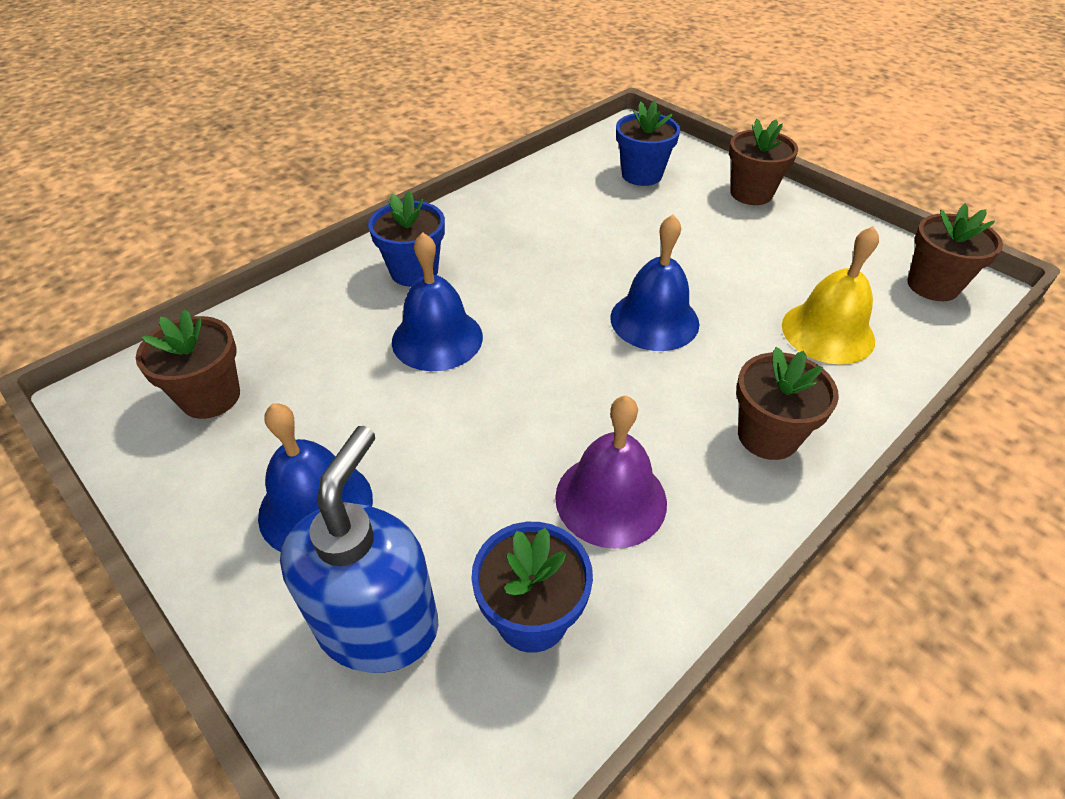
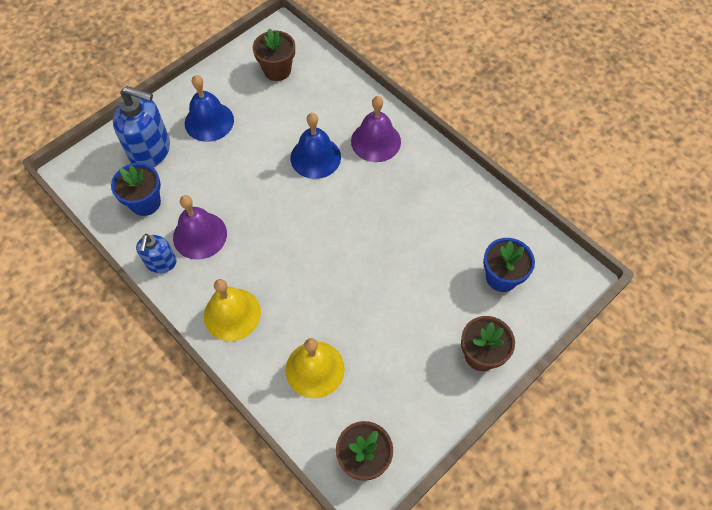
camera: 90 degrees right, 15 degrees up
(414, 271) = (376, 141): blue flower pot -> purple bell
(654, 320) = (329, 268): blue bell -> none
(685, 564) = (161, 263): none -> blue soap dispenser
(767, 436) = (232, 314): brown flower pot -> yellow bell

